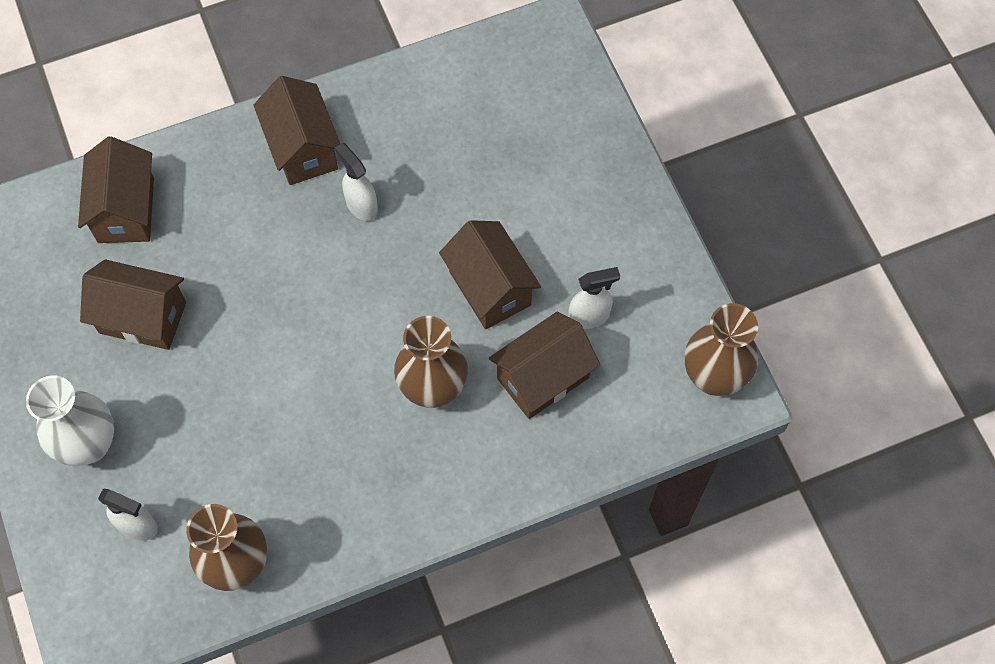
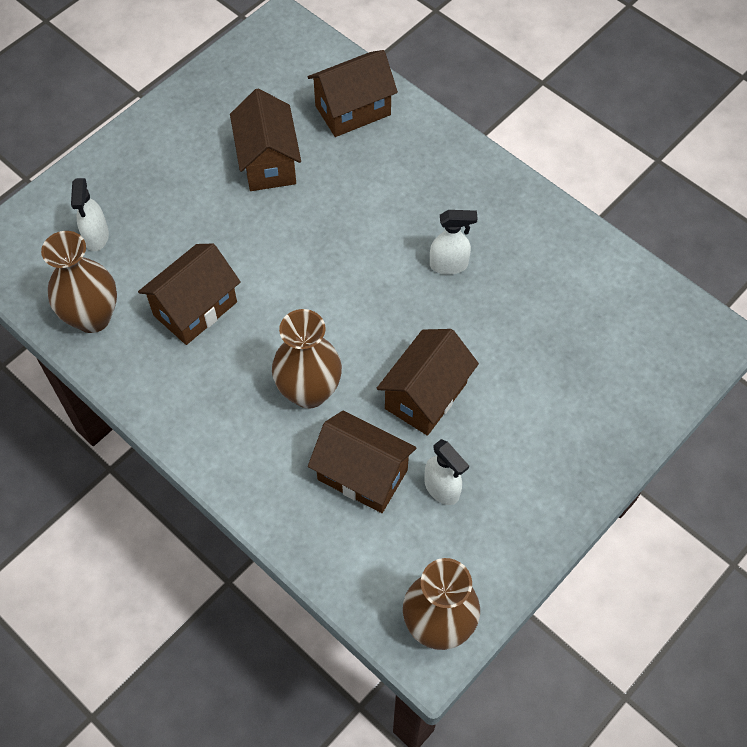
camera: 65 degrees right, 5 degrees down
(89, 444) = (148, 177): white vase -> none
(303, 148) = (476, 201): brown house -> brown house (195, 309)
(361, 205) = (449, 265): white spray bottle -> white spray bottle turned 60 degrees clockwise

